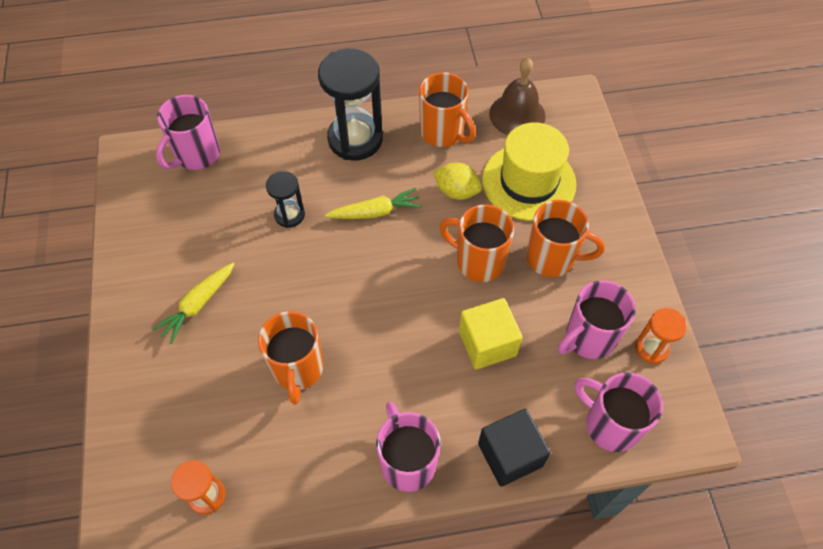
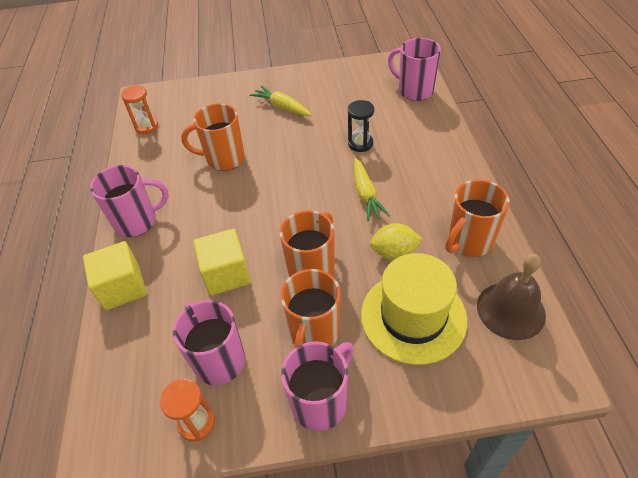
camera: 95 degrees right, 10 degrees down
(355, 139) = (447, 177): black hourglass -> none
(456, 191) = (394, 253): yellow lemon -> yellow lemon turned 60 degrees clockwise
(510, 455) = (122, 287): black cube -> yellow cube
(610, 424) = (126, 370): pink mug -> pink mug (320, 402)

